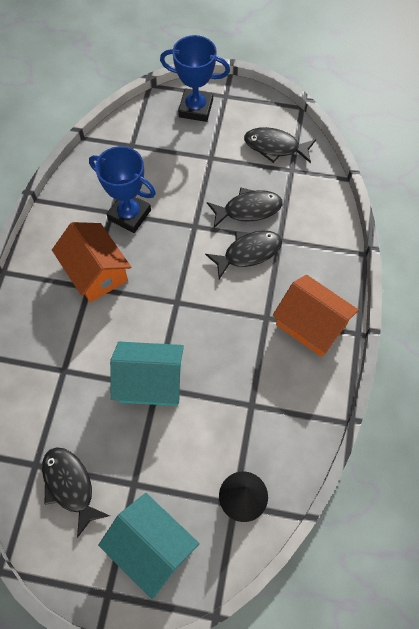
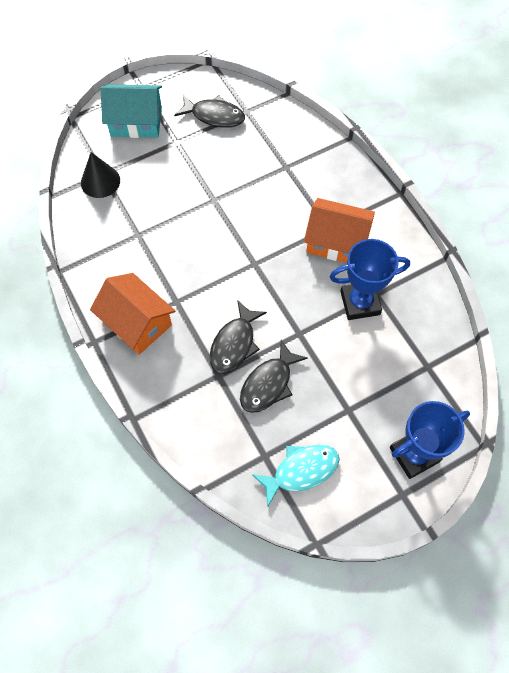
camera: 140 degrees right, 0 degrees up
(150, 381) = (221, 201): turquoise house -> none
(275, 147) = (301, 471): black fish -> turquoise fish
(311, 324) = (137, 322): orange house -> orange house turned 45 degrees clockwise

